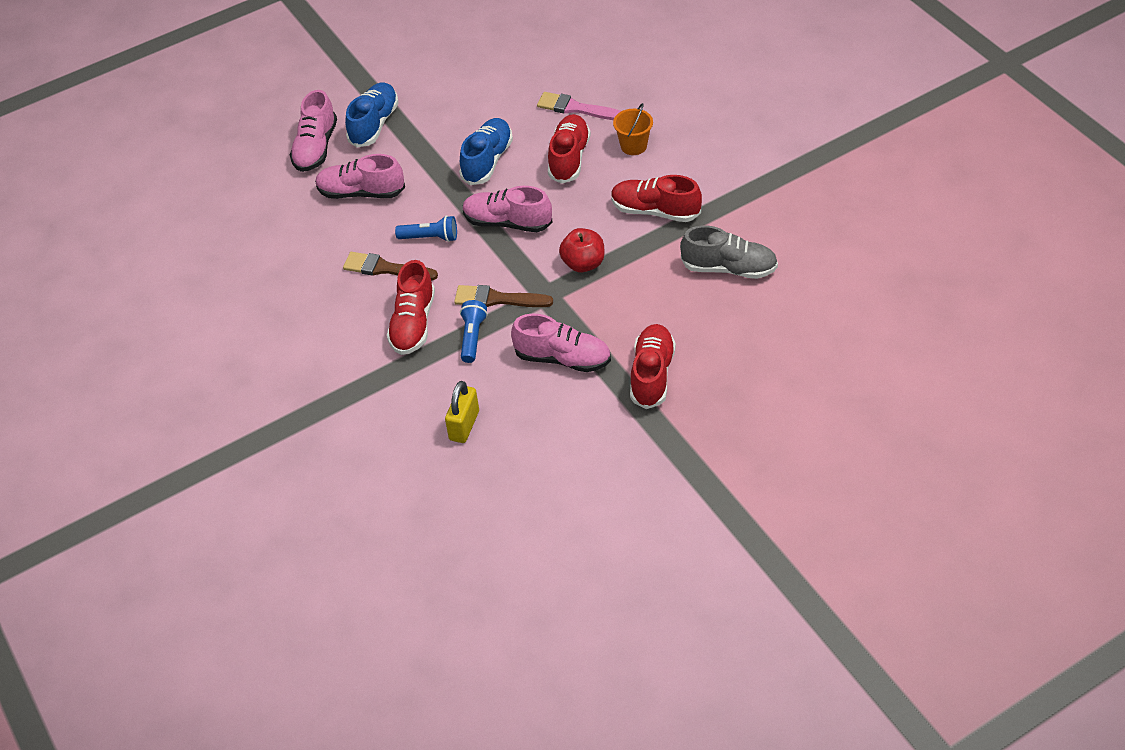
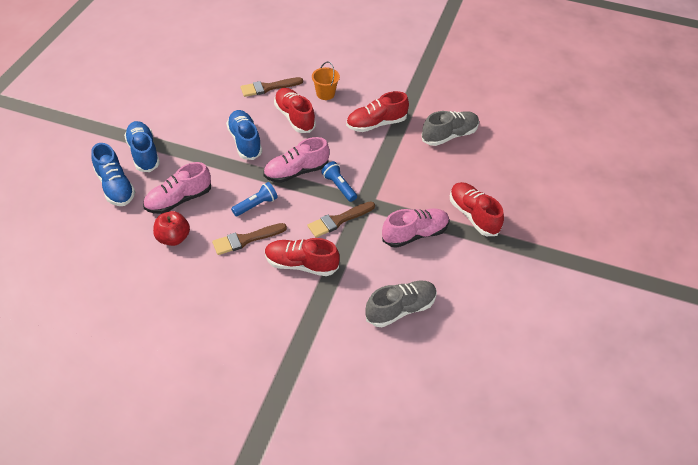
camera: 45 degrees left, 0 degrees up
(315, 148) = (115, 187): pink shoe -> blue shoe
(413, 324) = (301, 264): red shoe -> red shoe turned 135 degrees clockwise
(464, 425) = (400, 309): yellow padlock -> grey shoe
(472, 337) = (347, 252): blue flashlight -> blue flashlight (339, 186)
(576, 108) = (268, 87): pink brush -> brown brush
(583, 263) = (367, 173): red apple -> red apple (173, 238)

